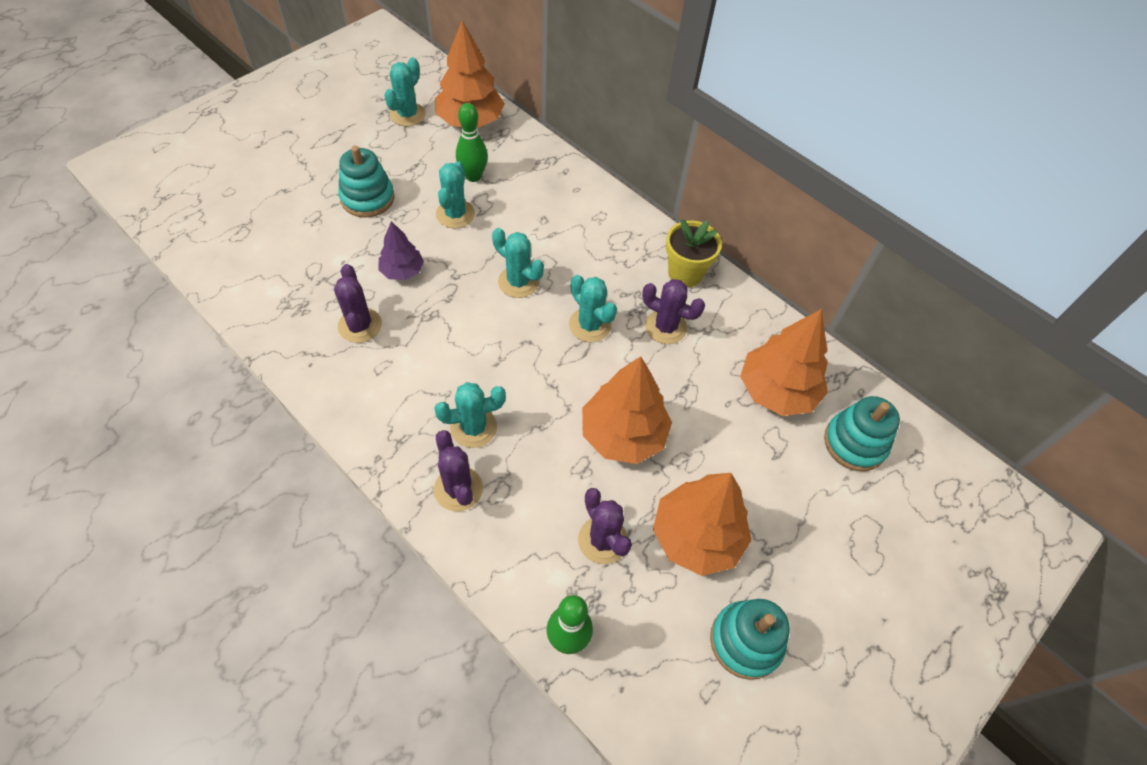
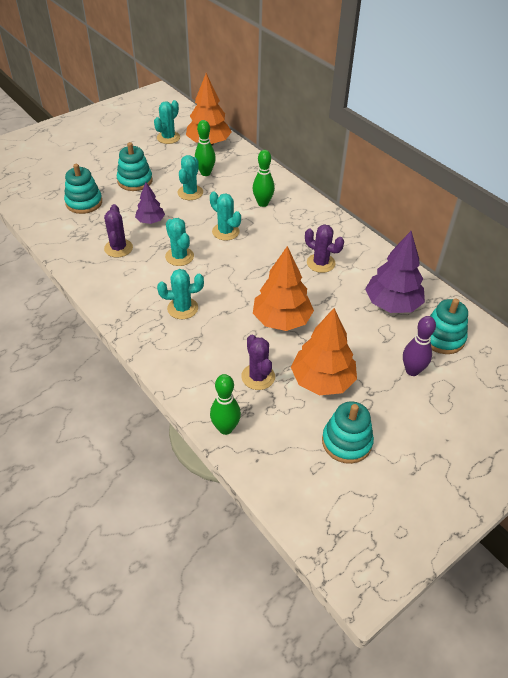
camera: 10 degrees right, 10 degrees down
(294, 244) = (84, 203): none -> turquoise stacking toy
(458, 489) = (167, 340): purple cactus -> none
(566, 226) = (263, 203): none -> green bowling pin
(590, 325) = (269, 258): turquoise cactus -> turquoise cactus (179, 256)
(685, 273) = (339, 234): yellow flower pot -> none
(777, 391) = (392, 304): orange tree -> purple tree
(820, 505) = (412, 370): none -> purple bowling pin

